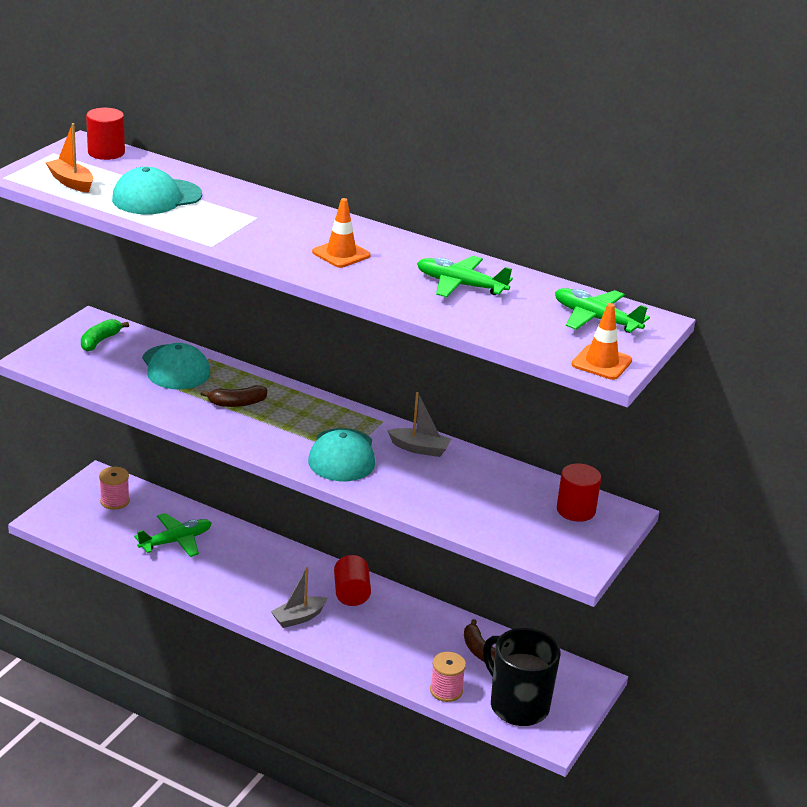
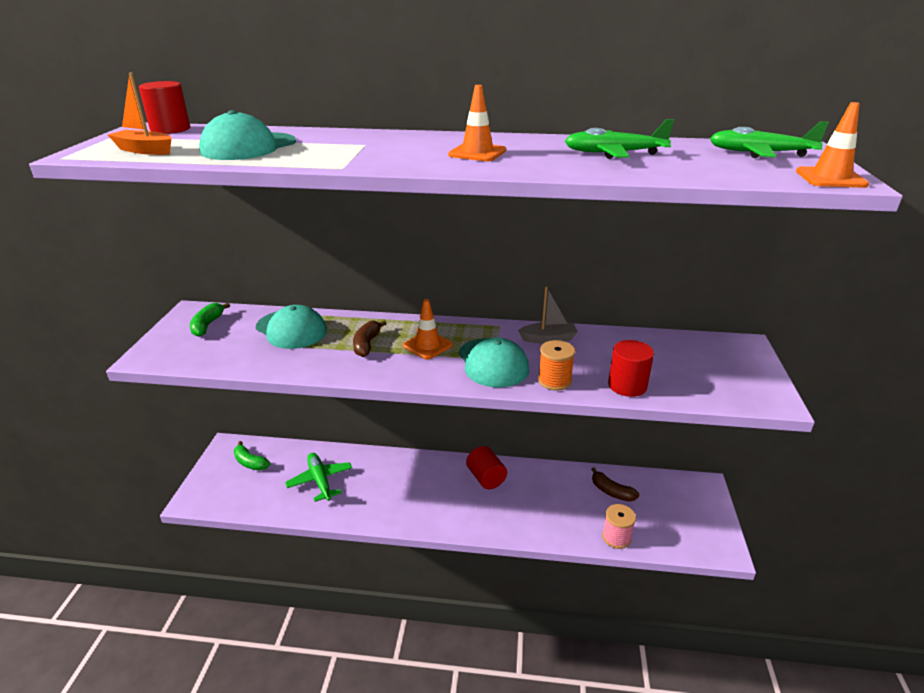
camera: 20 degrees left, 0 degrees up
(115, 501) = (250, 462): pink spool -> green banana
(176, 541) = (320, 481): green plane -> green plane turned 60 degrees counterclockwise
(237, 403) = (367, 344): brown banana -> brown banana turned 135 degrees clockwise
(294, 421) = (427, 345): none -> orange traffic cone
(298, 618) = (460, 514): grey boat -> none
(385, 489) = (554, 381): none -> orange spool
(517, 705) = (676, 529): black mug -> none
(576, 510) = (712, 352): red cylinder -> red cylinder (627, 385)

